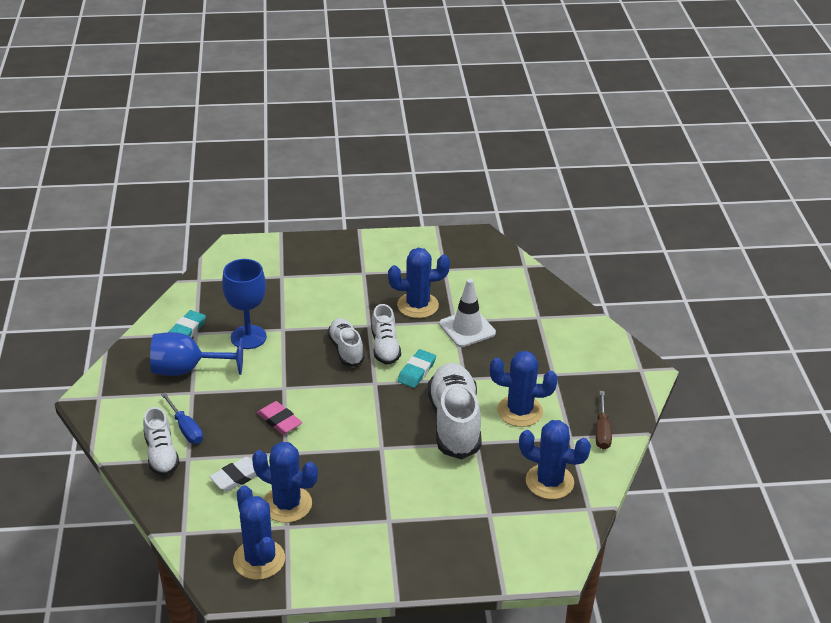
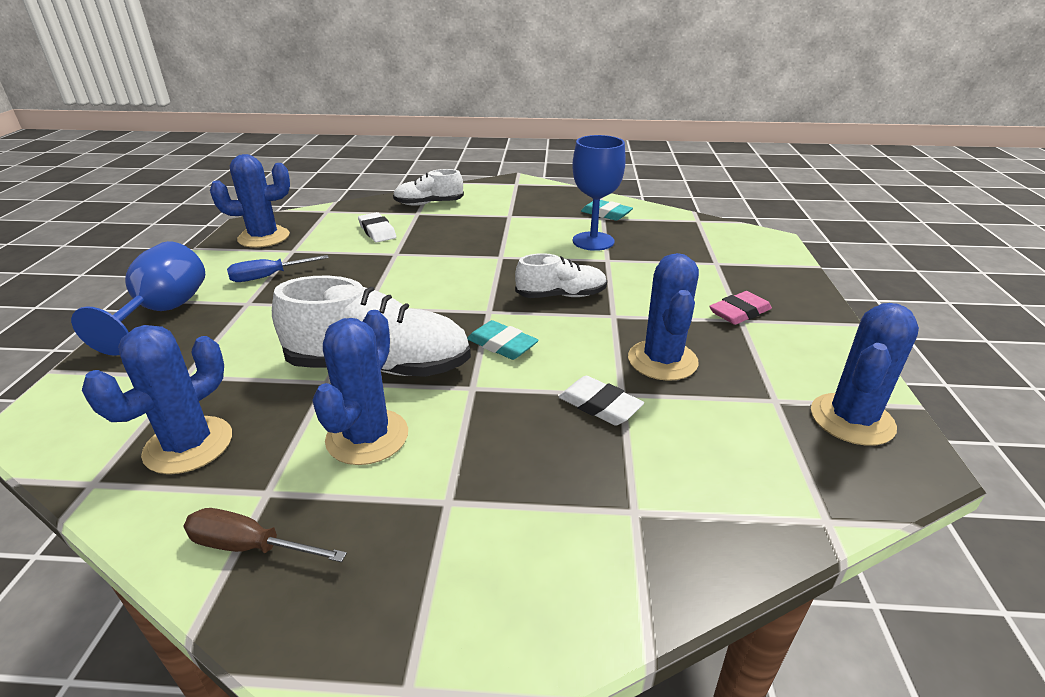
camera: 100 degrees right, 5 degrees down
(185, 428) = (458, 212): blue screwdriver -> blue screwdriver (268, 276)
(187, 370) = (544, 213): blue goblet -> blue goblet (163, 312)
(279, 421) = (446, 252): pink eraser -> pink eraser (739, 312)
(287, 504) = (321, 251): blue cactus -> blue cactus (852, 419)
(385, 347) = (561, 324): white shoe -> none
(467, 328) = (599, 405): white traffic cone -> white eraser

